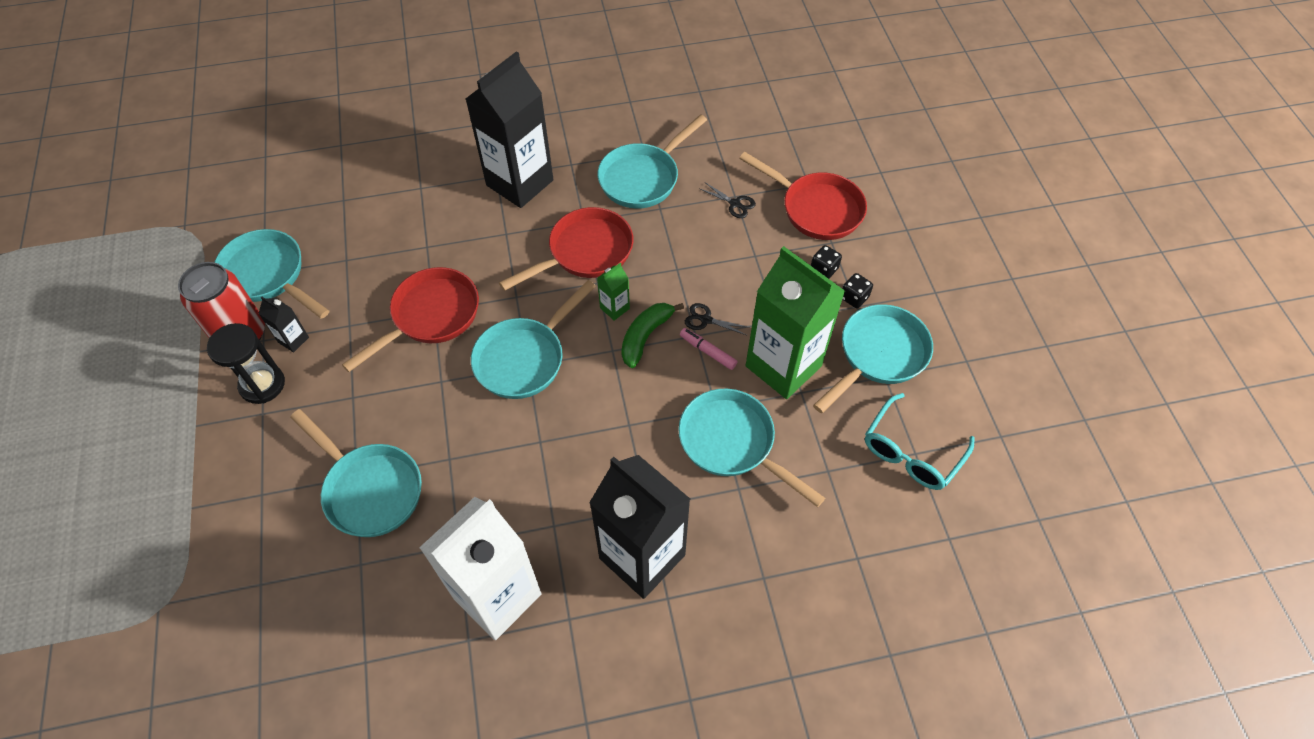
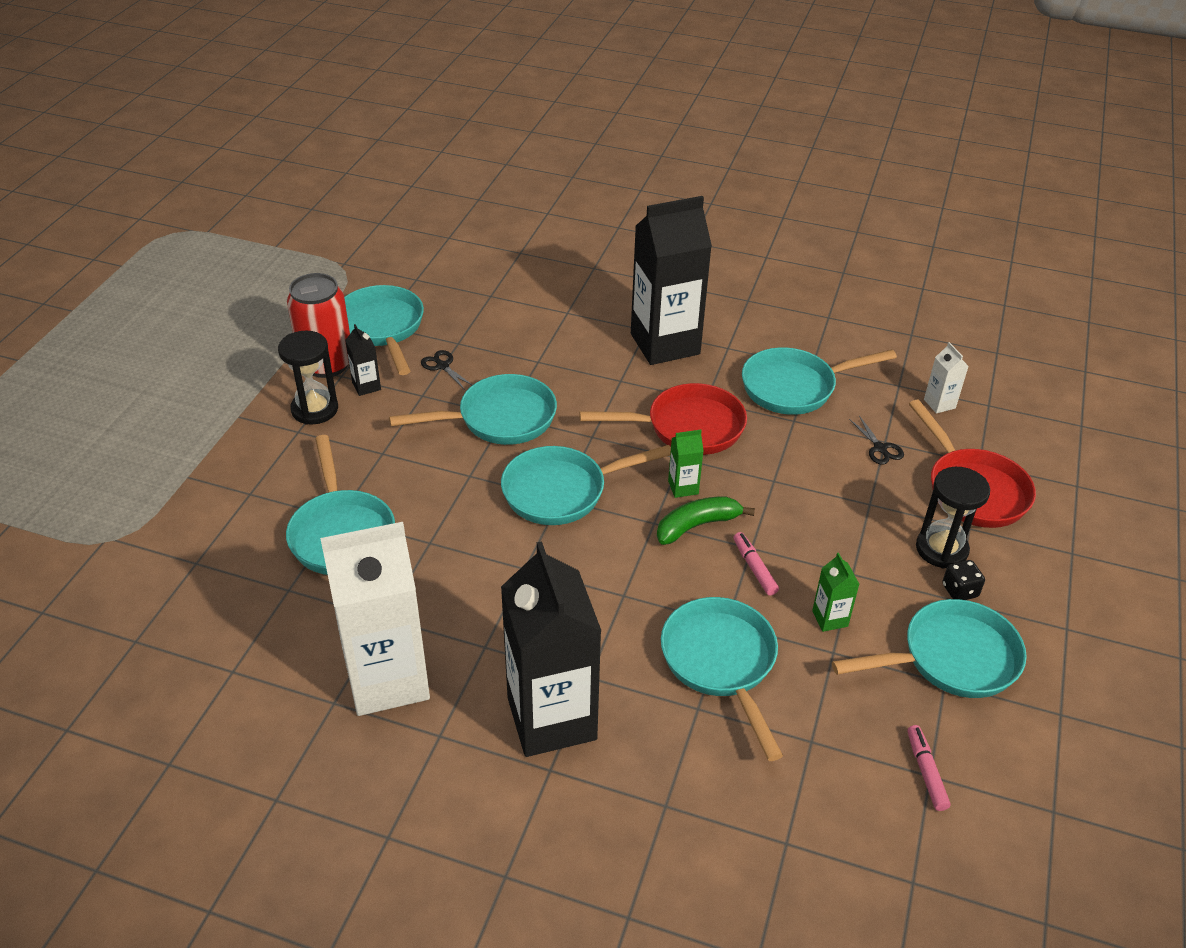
camera: 30 degrees right, 15 degrees down
(430, 316) = (499, 419): red pan -> turquoise pan
(705, 320) = (772, 538): black scissors -> black scissors (442, 366)
(753, 145) = (939, 404): none -> white carton
(783, 366) = (830, 618): green carton -> green carton, size x0.41
(823, 269) = (941, 549): black dice -> black hourglass
(911, 452) = (926, 772): turquoise glasses -> pink marker

